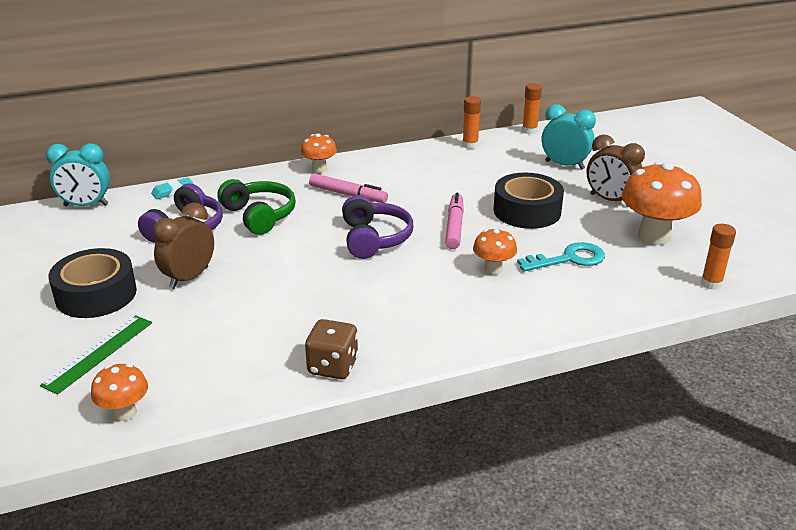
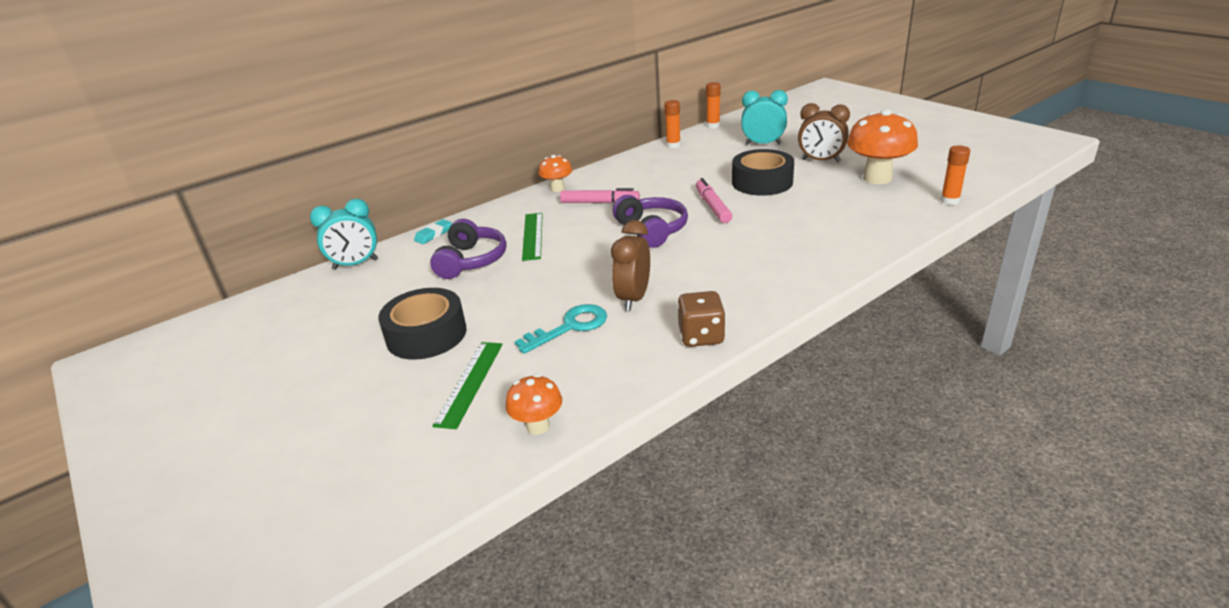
camera: 15 degrees left, 0 degrees up
(189, 278) = (508, 299): brown clock -> brown clock (633, 298)
(259, 216) = (533, 236): green headphones -> green ruler
(493, 269) = (772, 230): orange mushroom -> none
(569, 259) = (826, 209): turquoise key -> turquoise key (570, 327)

